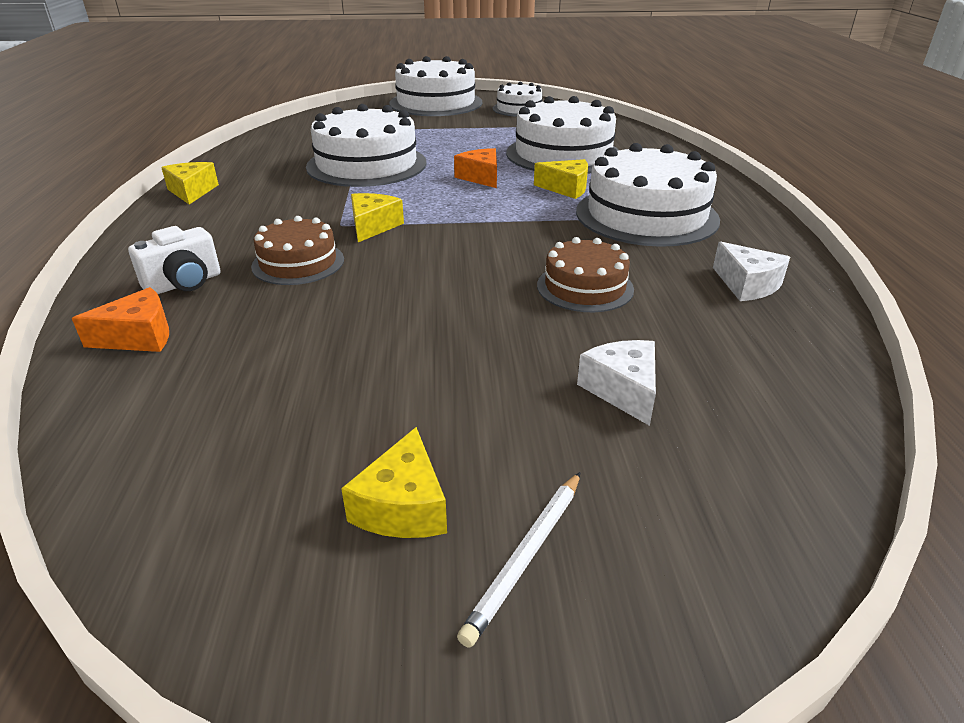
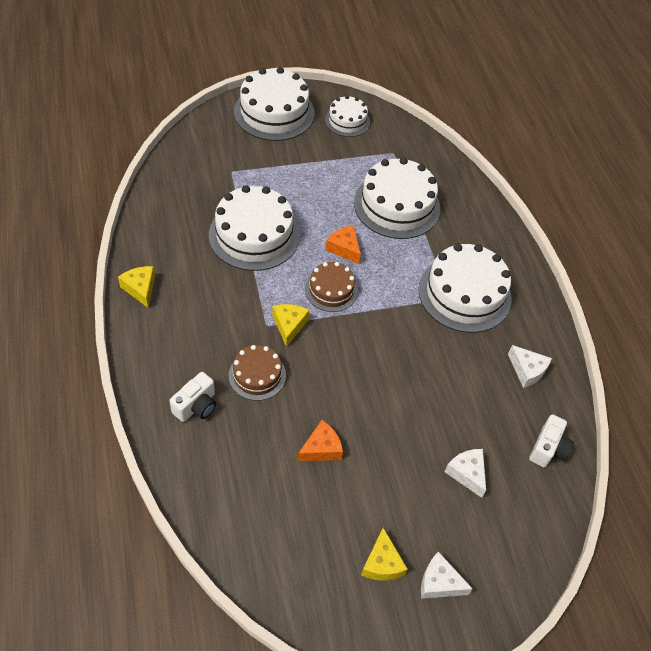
camera: 15 degrees left, 20 degrees up
(139, 336) = (197, 460): orange cheese -> orange cheese (321, 448)
(526, 556) = (439, 582): white pencil -> white cheese
(566, 188) = (407, 260): yellow cheese -> none
(585, 287) = (436, 383): brown cake -> brown cake (331, 290)
(791, 372) = (548, 449): none -> white camera

